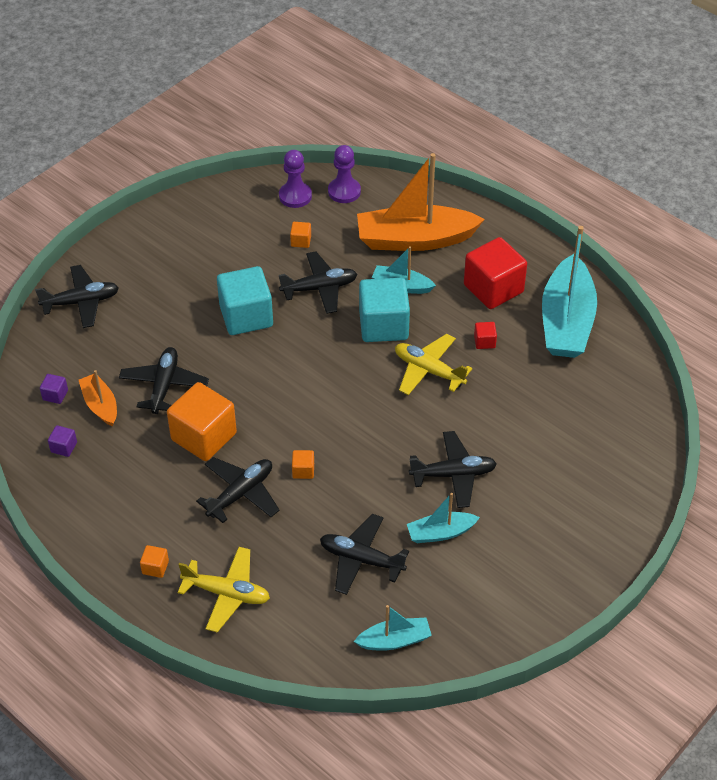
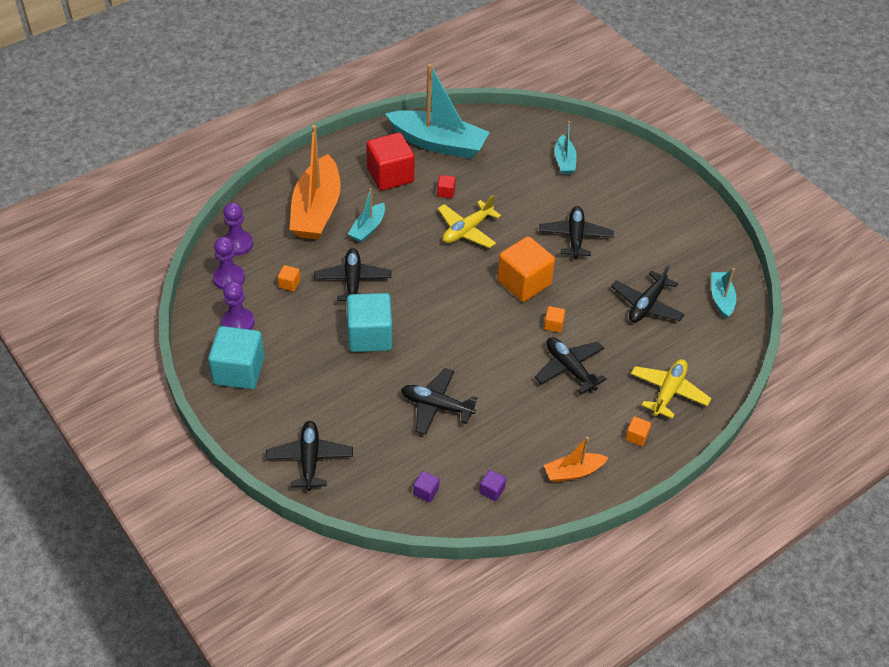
camera: 80 degrees left, 0 degrees up
(100, 405) = (447, 457): orange boat -> orange boat (573, 472)
(204, 436) = (503, 385): orange cube -> orange cube (524, 282)
(239, 216) = (238, 322): none -> purple pawn
(383, 325) = (409, 248): turquoise cube -> turquoise cube (239, 371)
(440, 533) = (628, 255): turquoise boat -> turquoise boat (564, 161)

